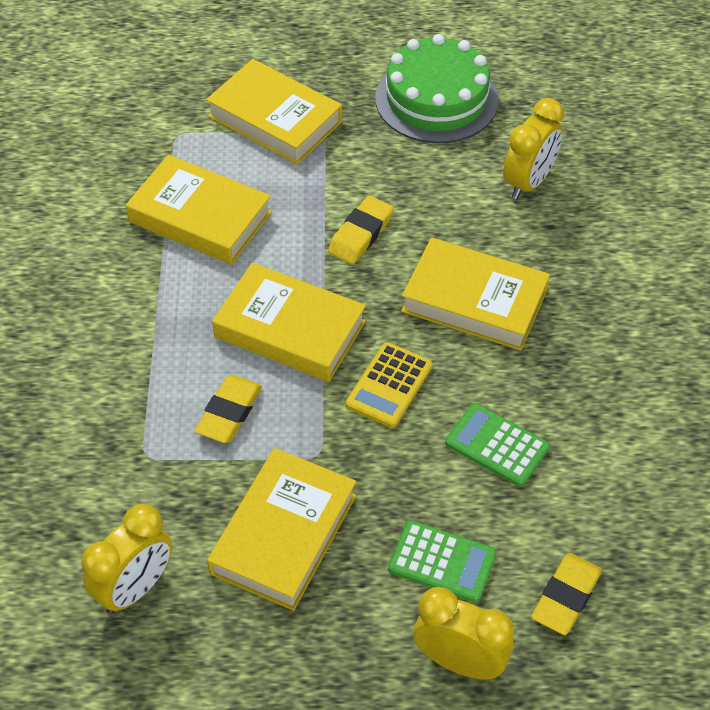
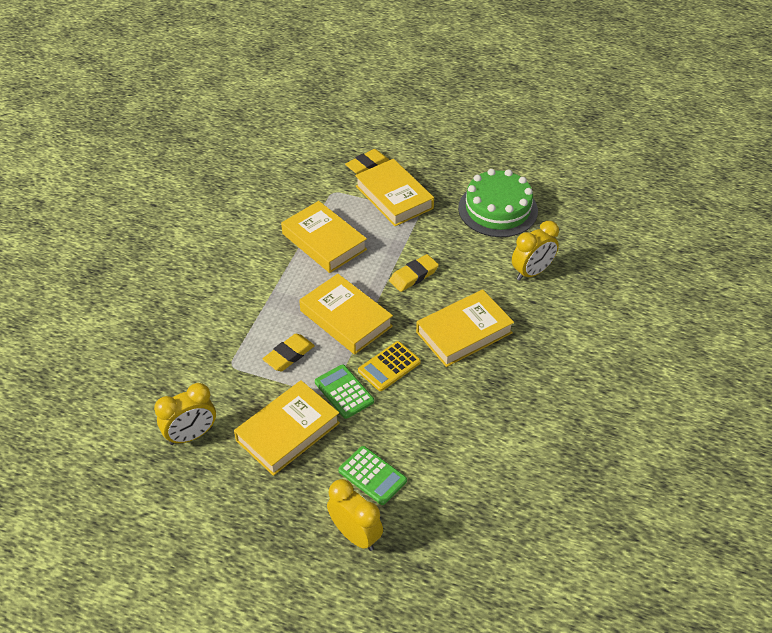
camera: 20 degrees right, 5 degrees down
(474, 301) = (464, 332): yellow book -> yellow book turned 75 degrees counterclockwise
(496, 445) = (437, 420): green calculator -> green calculator (344, 392)
(566, 597) = (437, 519): yellow eraser -> yellow eraser (367, 165)

